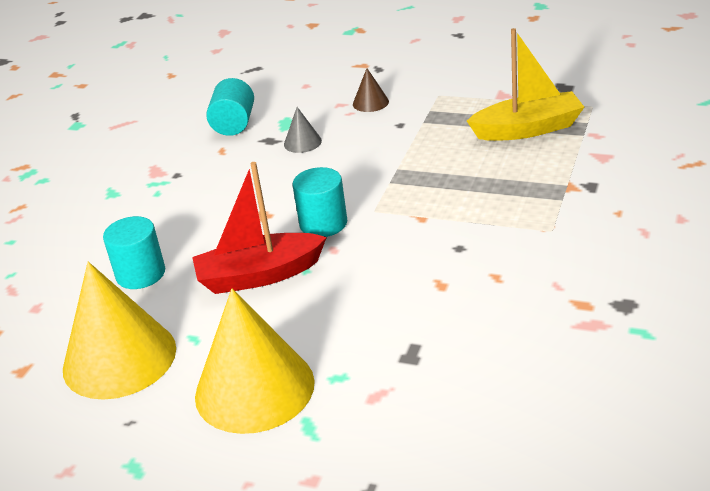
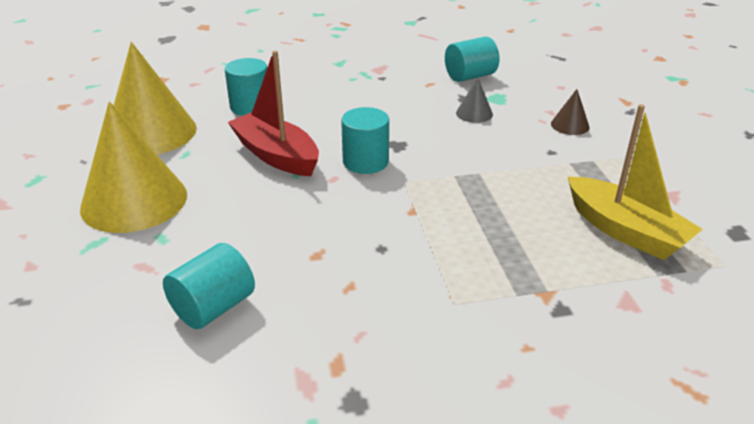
camera: 55 degrees right, 0 degrees up
(470, 358) = (213, 307): none -> turquoise cylinder

